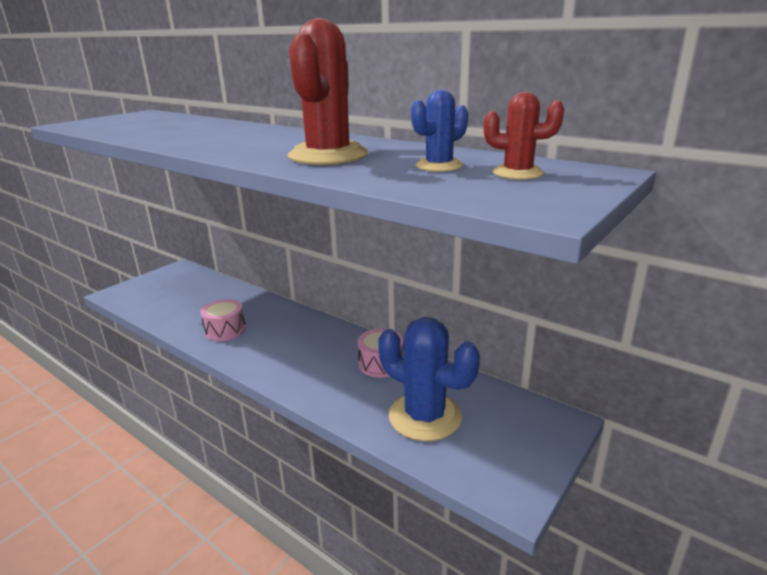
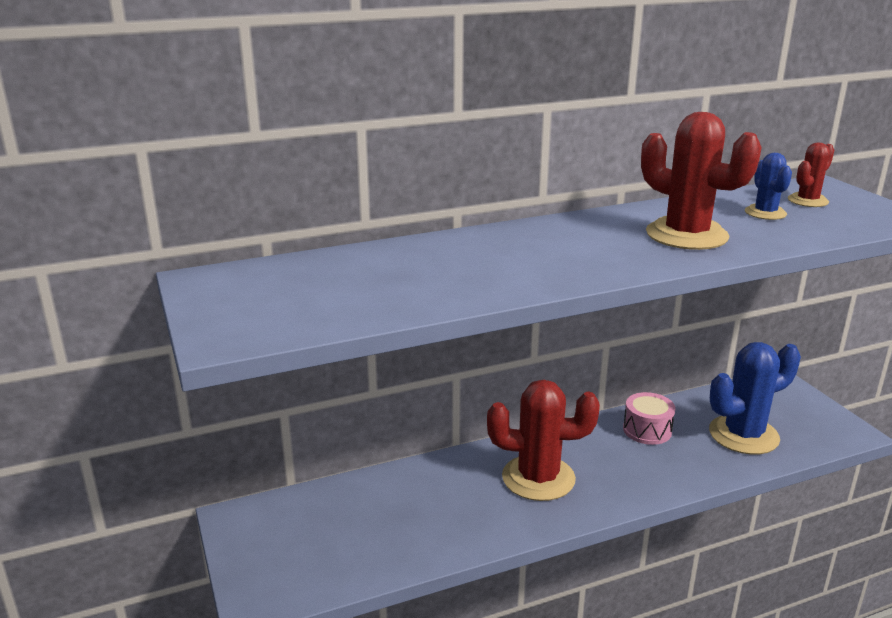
camera: 60 degrees left, 0 degrees up
(225, 330) = (491, 511): pink drum -> none
(274, 336) = (538, 478): none -> red cactus

